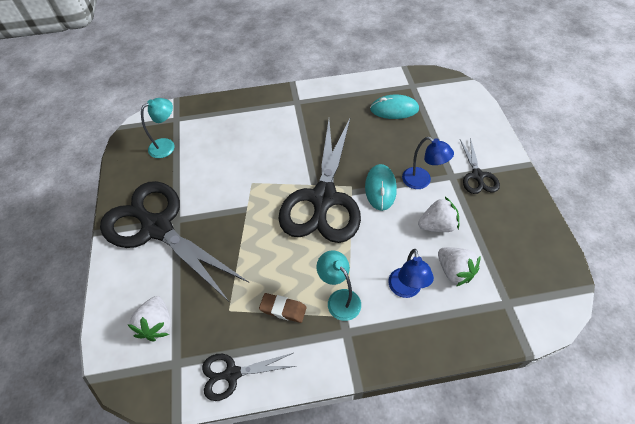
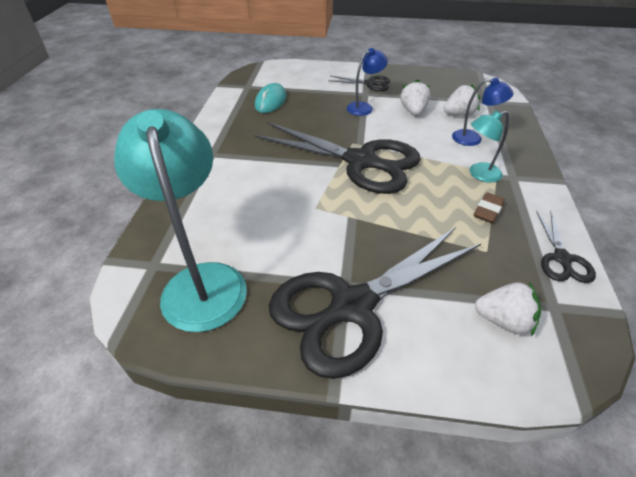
camera: 75 degrees left, 10 degrees down
(167, 145) = (201, 281): turquoise lamp -> turquoise lamp, size x2.00
(380, 188) = (362, 128): turquoise mouse -> none

